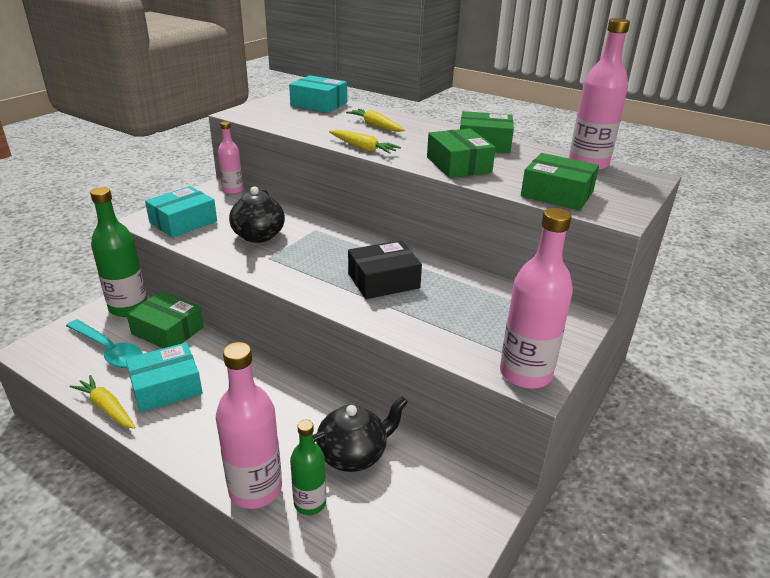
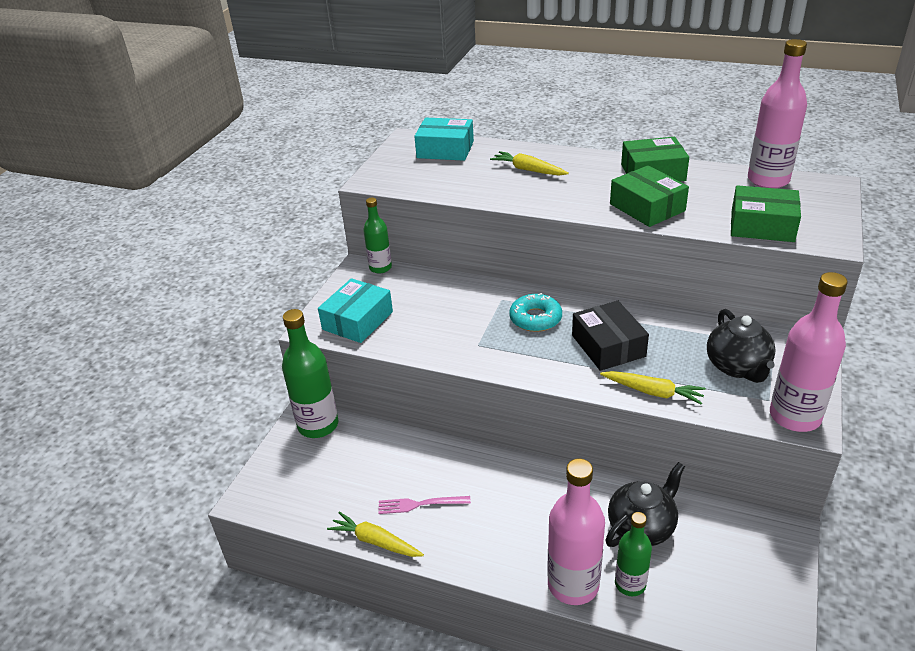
camera: 10 degrees left, 5 degrees up
(109, 350) = (333, 479): turquoise spoon -> none
(166, 387) = (420, 504): turquoise box -> pink fork
(168, 331) = (378, 442): green box -> none
(233, 190) = (380, 268): pink bottle -> green bottle
(258, 236) = (449, 321): black teapot -> black teapot (738, 367)
(334, 248) = (535, 318): none -> turquoise donut
(363, 148) = (538, 205): yellow carrot -> yellow carrot (653, 392)
(383, 280) = (608, 346): black box -> black box turned 75 degrees counterclockwise

